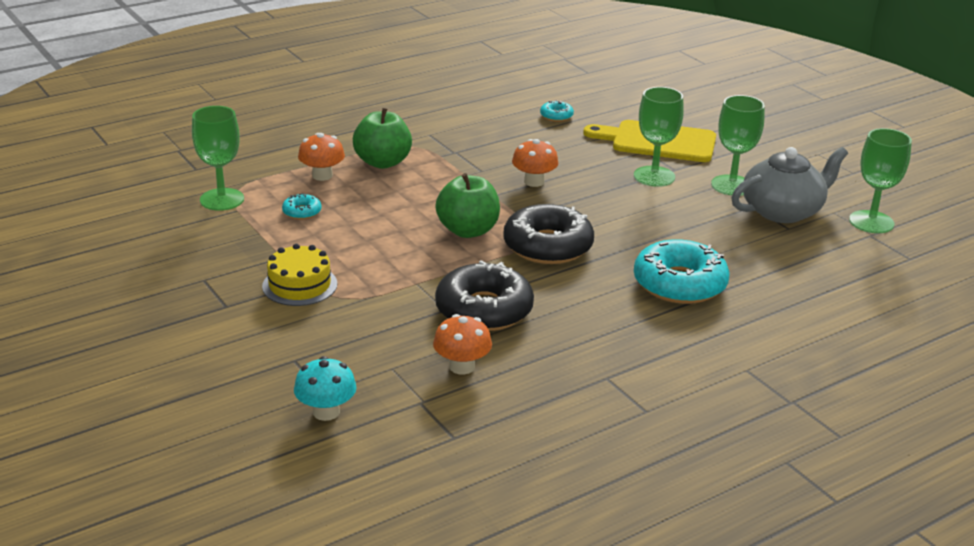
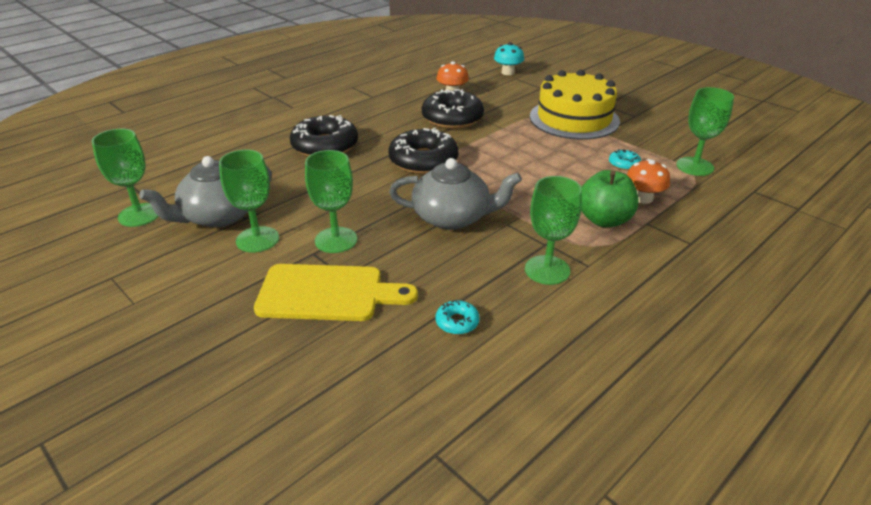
camera: 170 degrees right, 5 degrees up
(299, 285) = (574, 119): yellow cake -> yellow cake, size x1.84
(467, 135) = (547, 270): none -> green goblet
(468, 231) = (488, 165): green apple -> none
(534, 182) = (452, 217): orange mushroom -> grey teapot
(679, 284) = (325, 146): turquoise donut -> black donut

